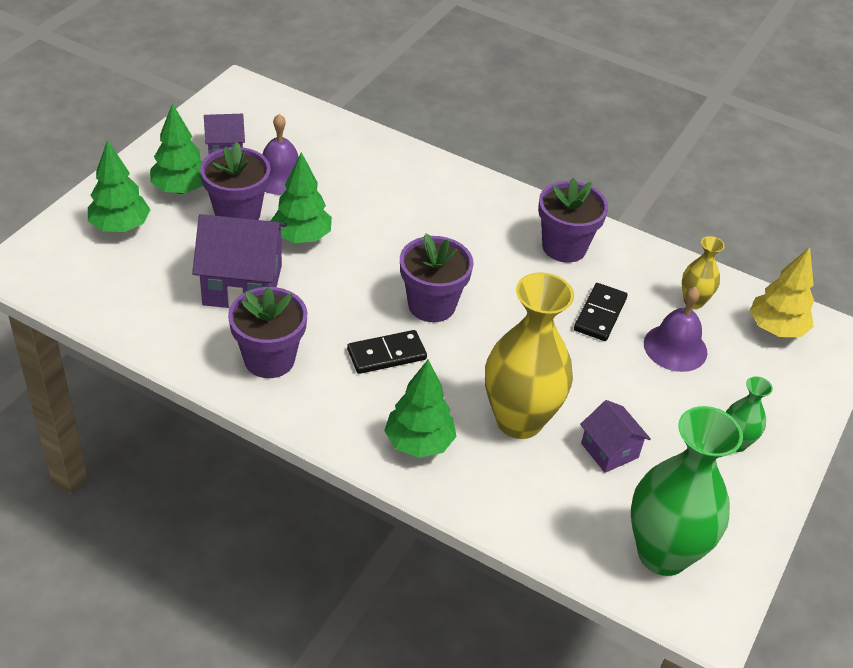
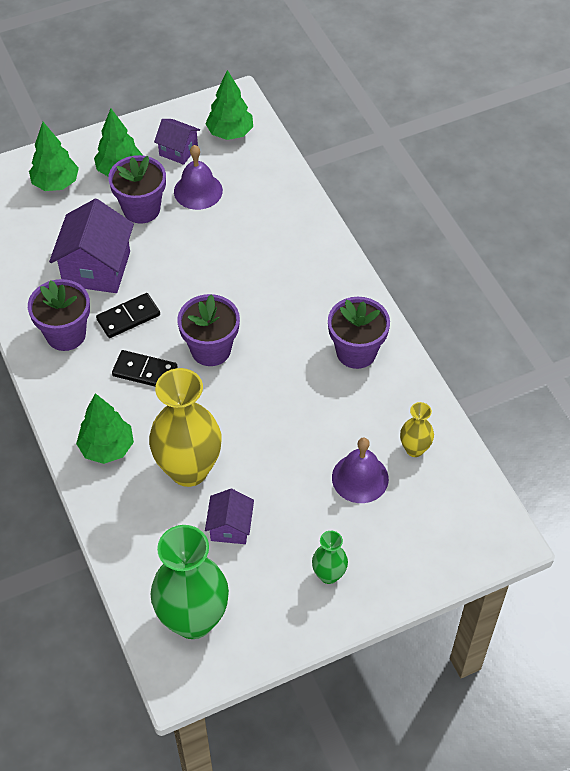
camera: 40 degrees right, 10 degrees up
(242, 285) = (96, 268): purple house -> purple house turned 60 degrees clockwise
(301, 237) = (169, 249): green tree -> green tree (230, 133)
(600, 314) = (328, 421): black domino -> black domino (128, 317)
(776, 329) = (458, 507): yellow tree -> none

